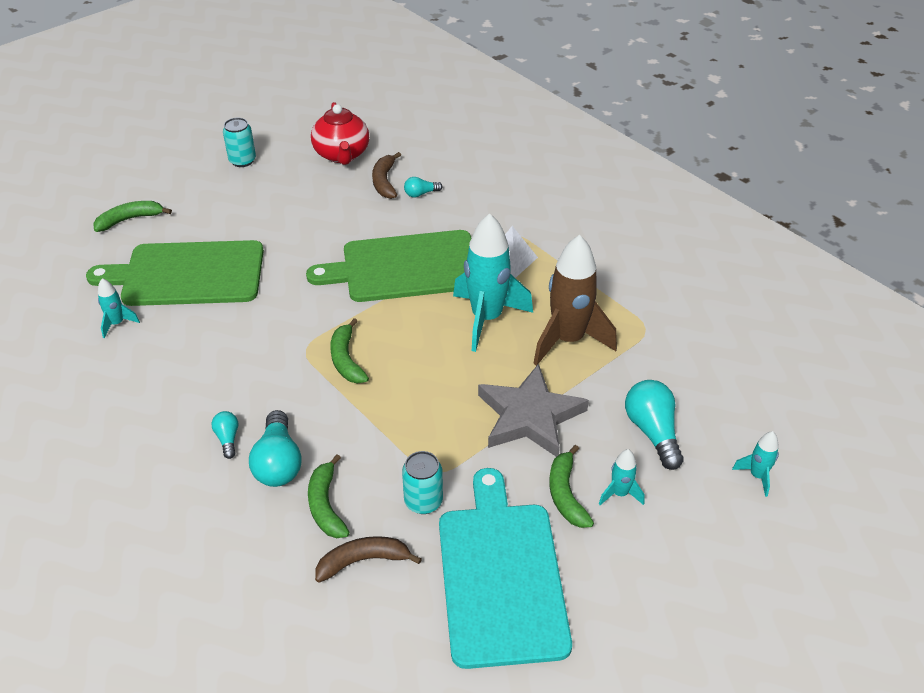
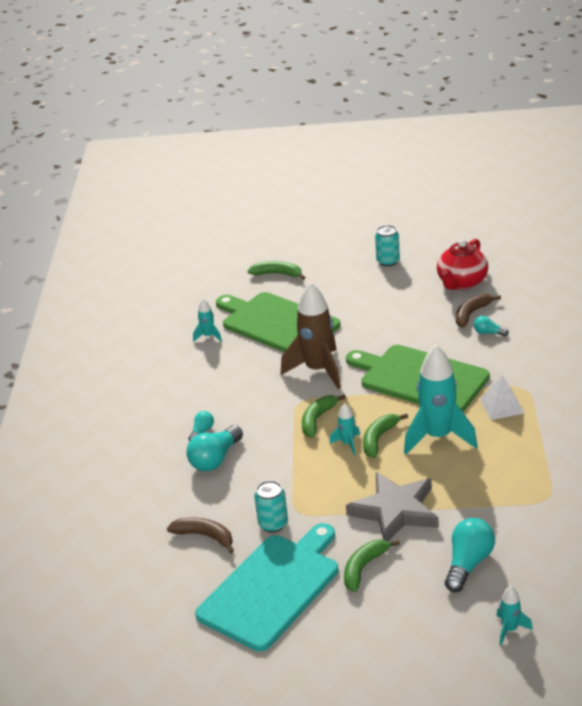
camera: 45 degrees right, 10 degrees down
(326, 505) = (216, 496): green banana -> green banana (379, 439)
(568, 340) = (479, 478): brown rocket -> brown rocket (318, 370)
(620, 493) = (399, 586): turquoise rocket -> turquoise rocket (348, 444)

